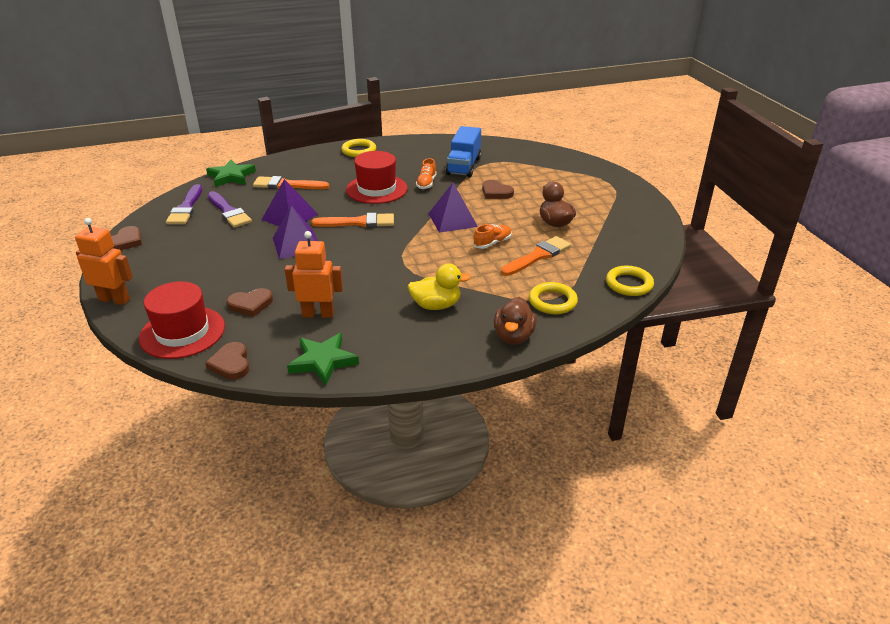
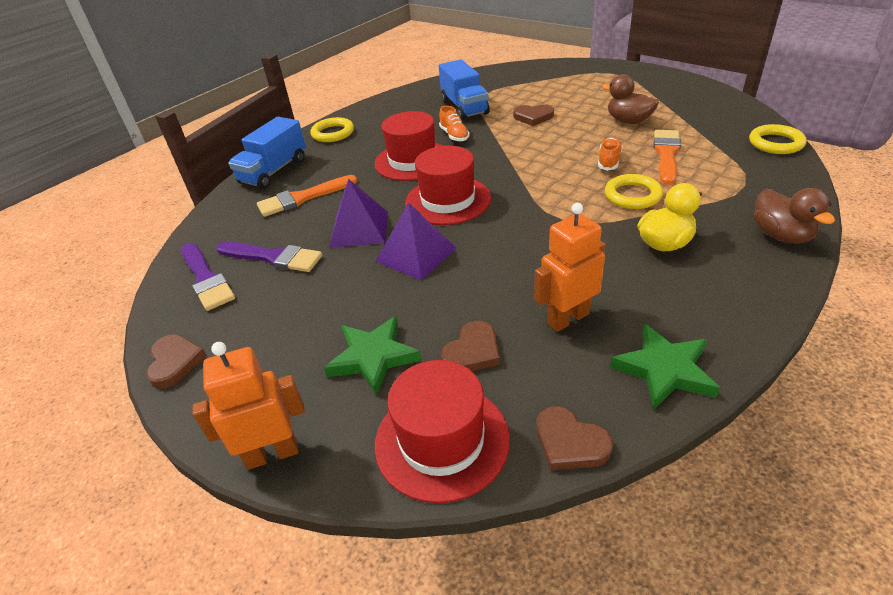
camera: 30 degrees left, 5 degrees up
(231, 176) = (216, 217): green star -> green star (373, 357)
(294, 162) = (274, 171): none -> blue truck
(358, 222) = (448, 200): orange brush -> red hat
(452, 219) = (536, 157): purple pyramid -> none
(552, 301) = (750, 187): yellow ring -> yellow ring (632, 195)

